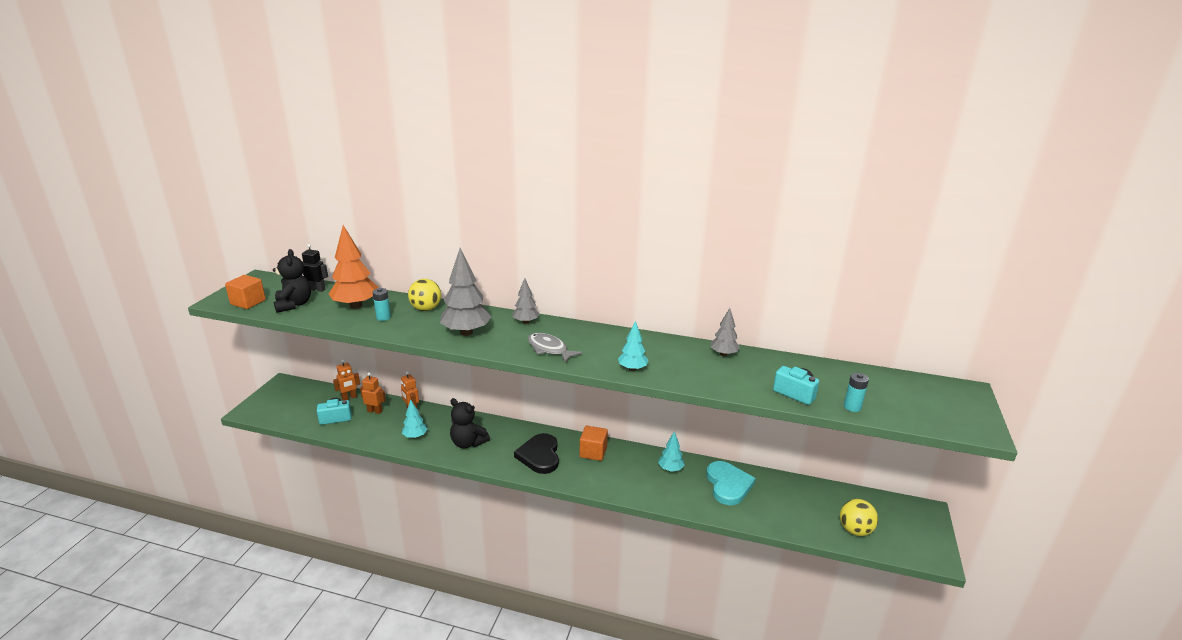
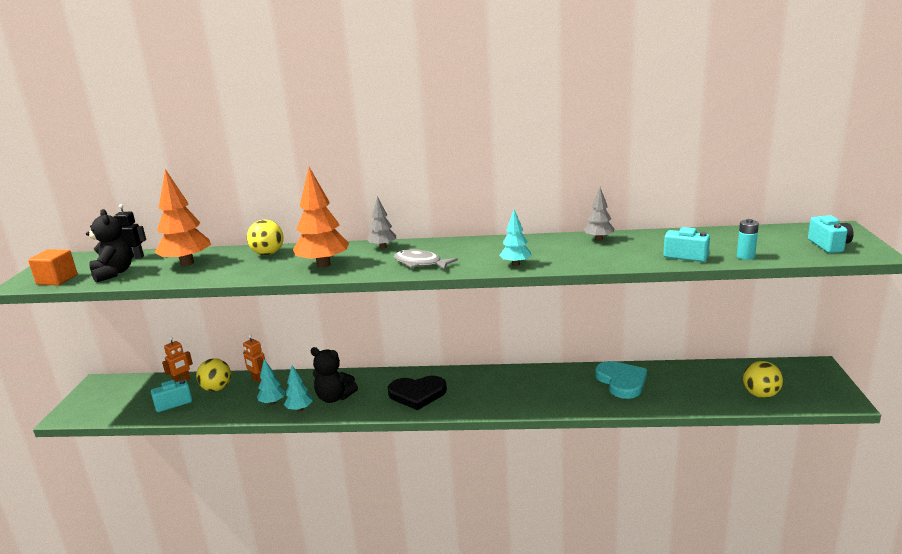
camera: 10 degrees left, 5 degrees down
(375, 411) = (217, 388): orange robot -> yellow ball
(383, 317) = (224, 267): turquoise battery -> none
(466, 332) = (323, 265): grey tree -> orange tree
(539, 455) = (417, 394): black heart -> black heart turned 75 degrees counterclockwise
(593, 452) = (472, 380): orange cube -> none
(670, 469) = (558, 379): turquoise tree -> turquoise tree (300, 409)
(943, 411) = (829, 245): none -> turquoise camera

